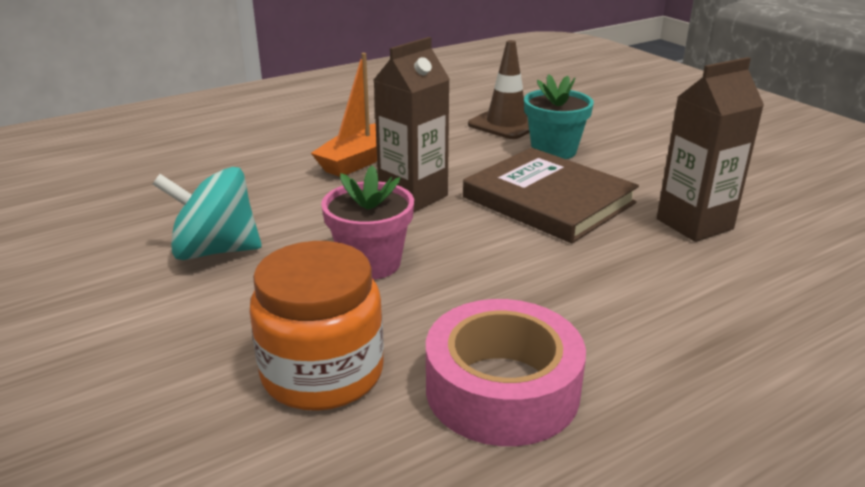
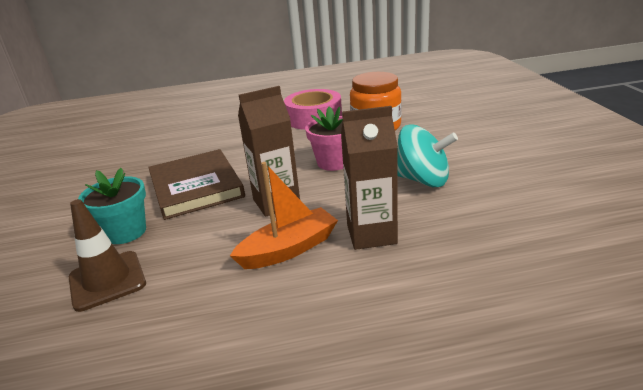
camera: 155 degrees left, 0 degrees up
(694, 224) = (146, 162): brown carton -> brown carton (371, 234)

